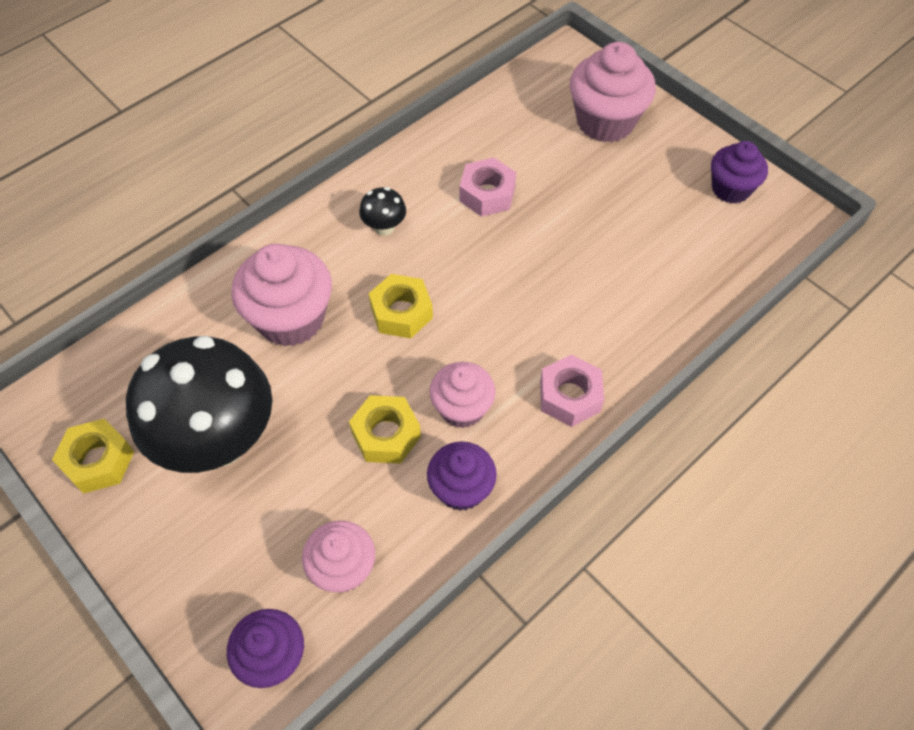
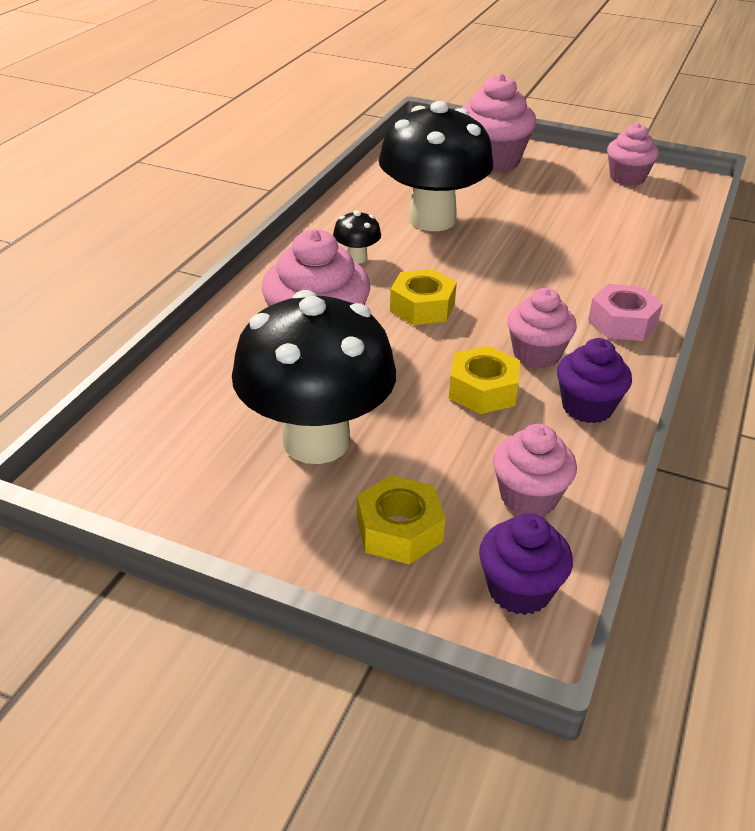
camera: 25 degrees left, 20 degrees down
(98, 461) = (190, 495): yellow nut -> yellow nut (399, 530)
(487, 194) = (432, 219): pink nut -> black mushroom
(730, 189) = (627, 178): purple cupcake -> pink cupcake

